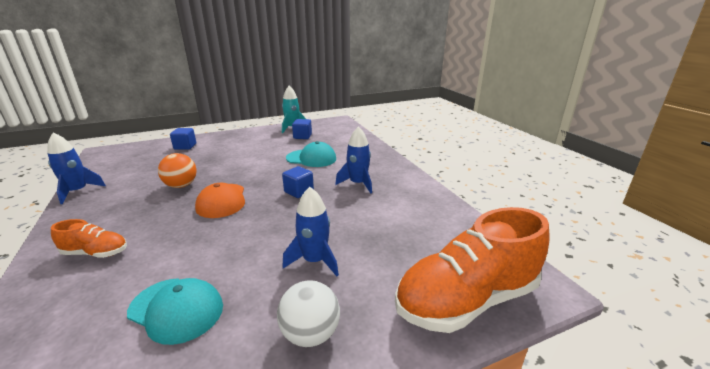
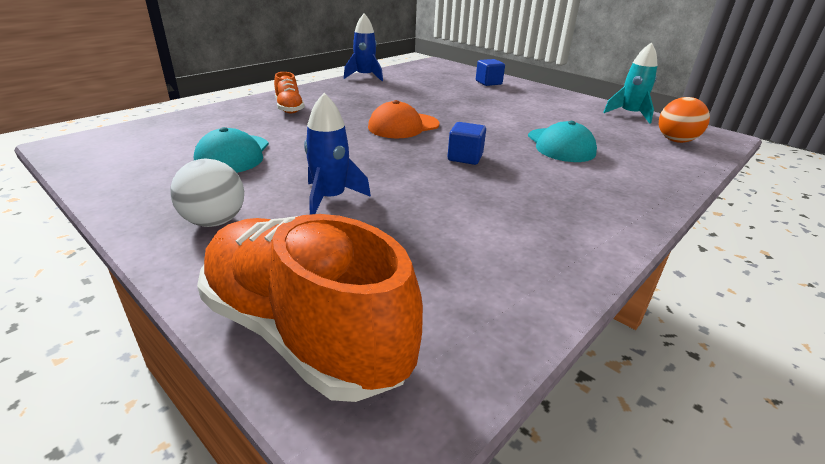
camera: 65 degrees right, 5 degrees up
(181, 185) = (412, 103): orange ball -> orange ball (676, 140)
(302, 136) = (615, 126): blue cube -> none
(358, 184) = (534, 191): blue rocket -> none

